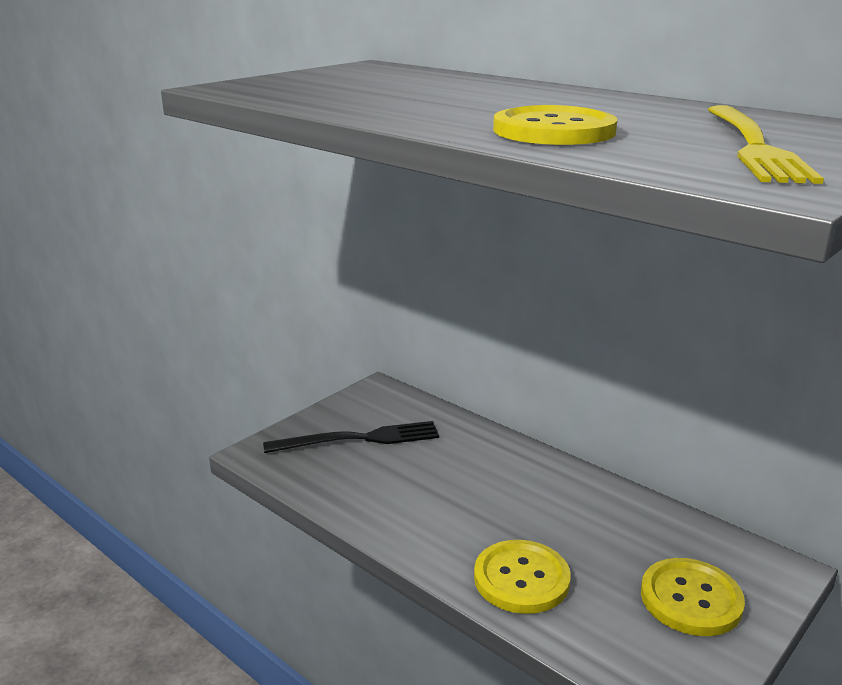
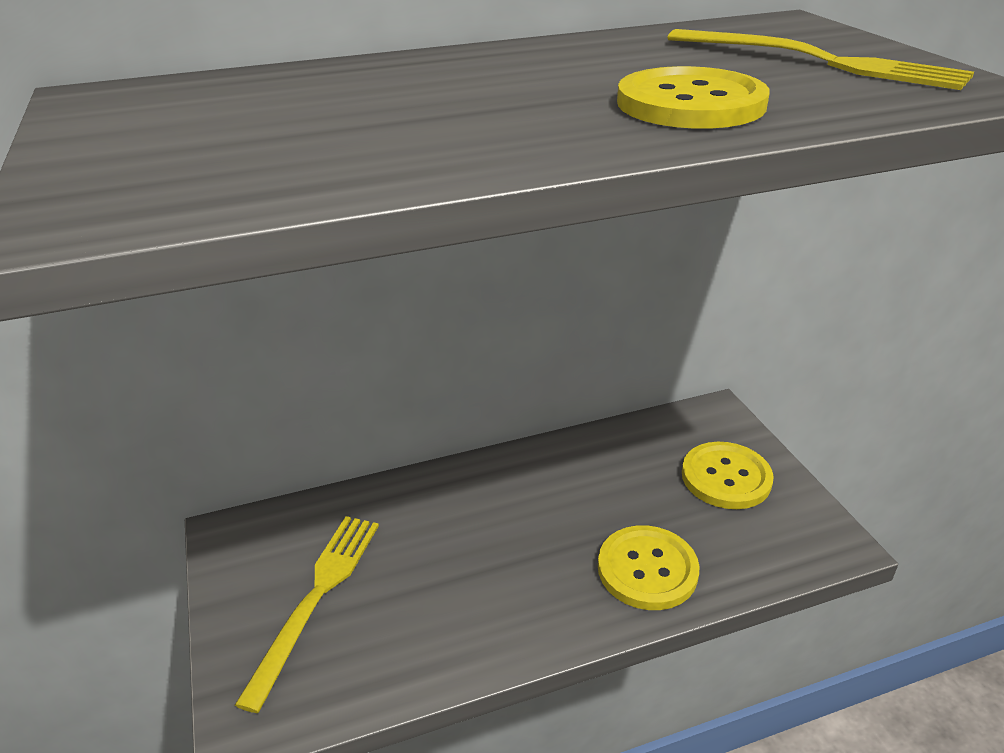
camera: 60 degrees left, 10 degrees up
(358, 439) = (316, 599): black fork -> yellow fork

